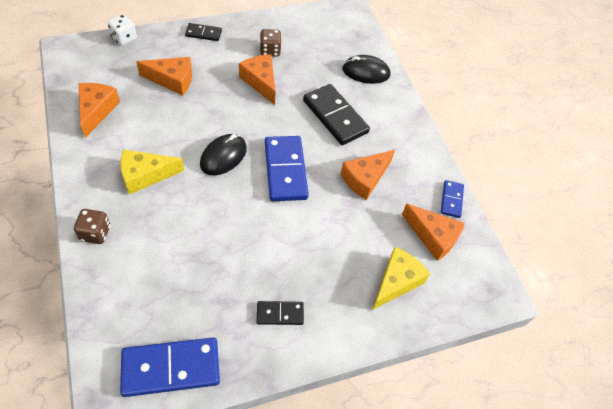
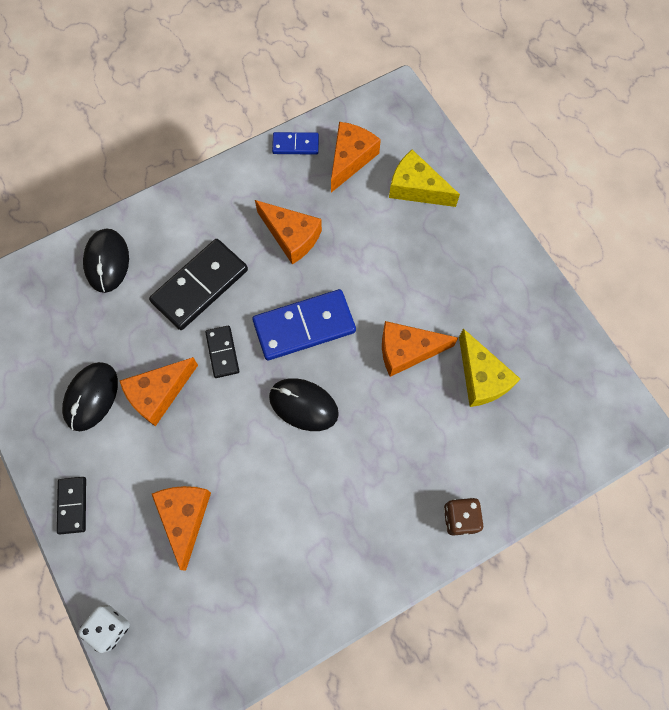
camera: 95 degrees left, 15 degrees up
(96, 111) = (271, 603): orange cheese -> orange cheese (407, 351)
(145, 175) = (361, 491): yellow cheese -> yellow cheese (481, 377)
(171, 368) = (580, 377): blue domino -> none
(270, 51) = (91, 397): brown dice -> black mouse
(280, 314) = (489, 290): black domino -> black domino (222, 352)

